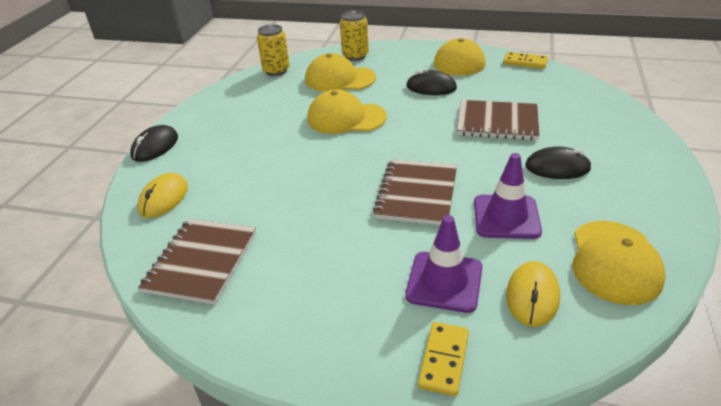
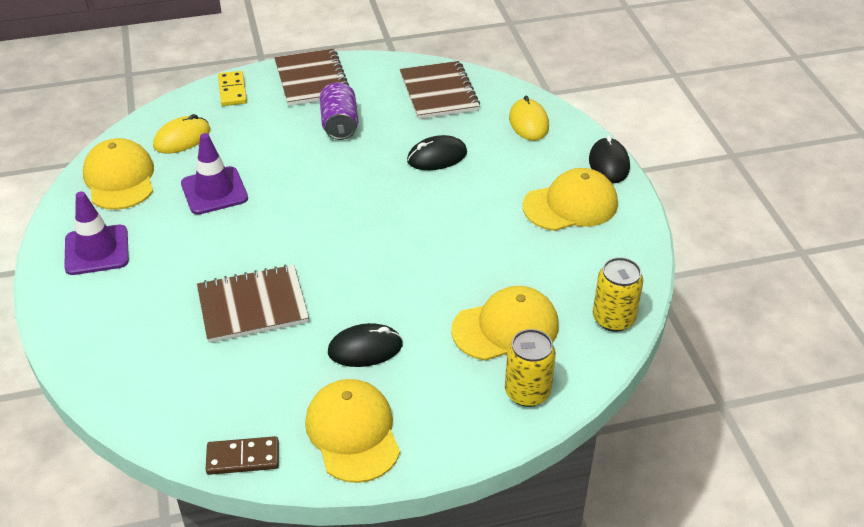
camera: 150 degrees right, 5 degrees up
(338, 255) = (339, 125): none -> purple can
(346, 118) = (440, 260): yellow cap -> yellow cap (570, 205)
(417, 194) = (304, 190): brown notebook -> brown notebook (311, 80)
(444, 282) = (249, 130): purple traffic cone -> purple traffic cone (97, 250)
(525, 62) = (243, 458): yellow domino -> brown domino
(532, 296) = (182, 138): yellow mouse -> yellow mouse turned 60 degrees clockwise
(557, 167) = (172, 258): black mouse -> black mouse (437, 157)

